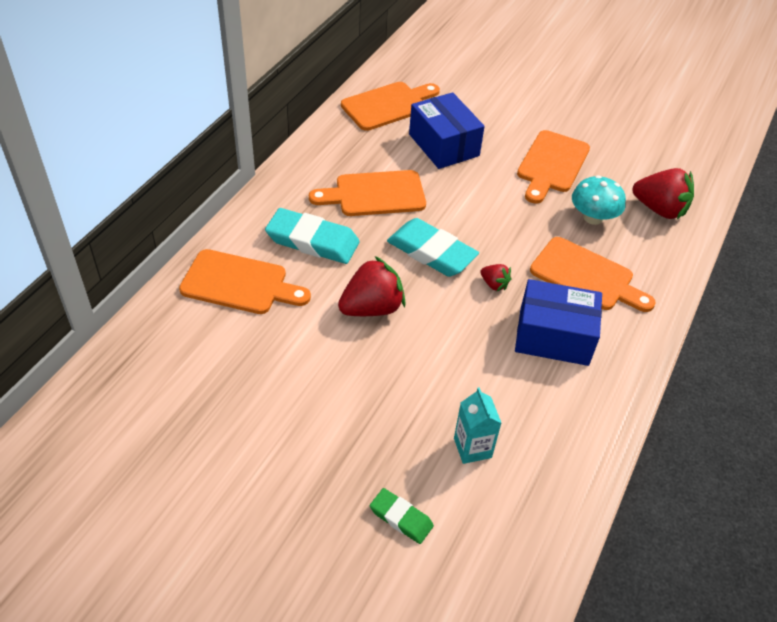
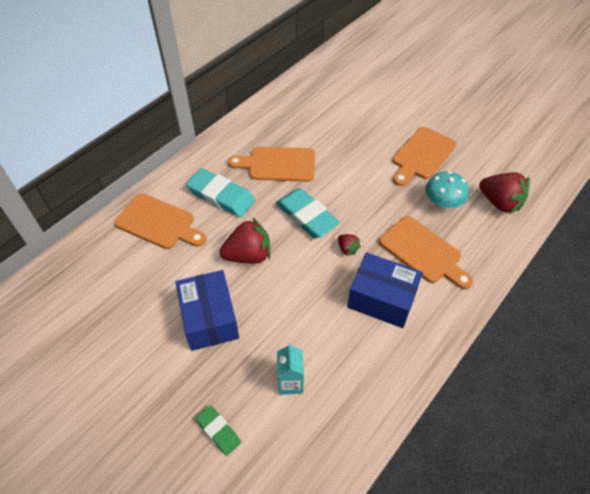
camera: 15 degrees right, 5 degrees up
(388, 105) = (309, 94): orange cutting board -> none
(444, 145) = (342, 130): blue box -> blue box (210, 318)

